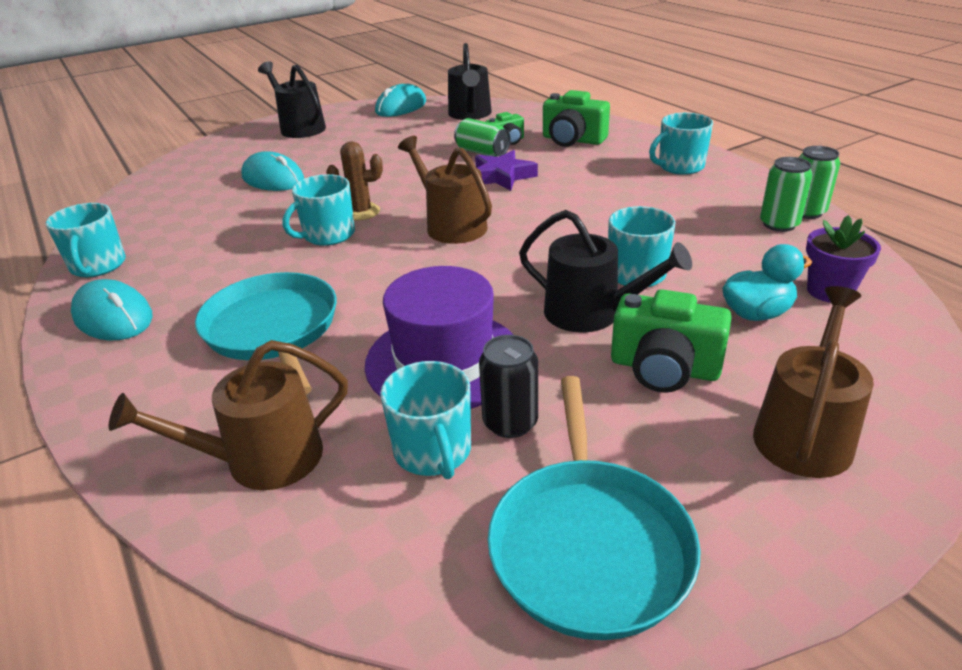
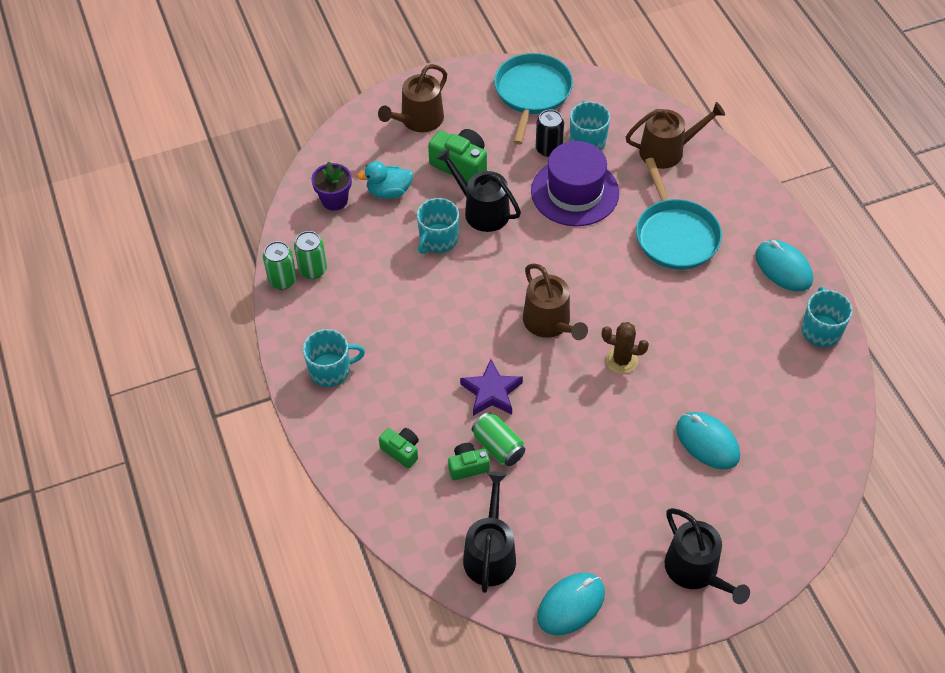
camera: 170 degrees left, 20 degrees up
(328, 235) = (647, 332): turquoise mug -> none
(572, 140) = (401, 451): green camera -> green camera, size x0.60

